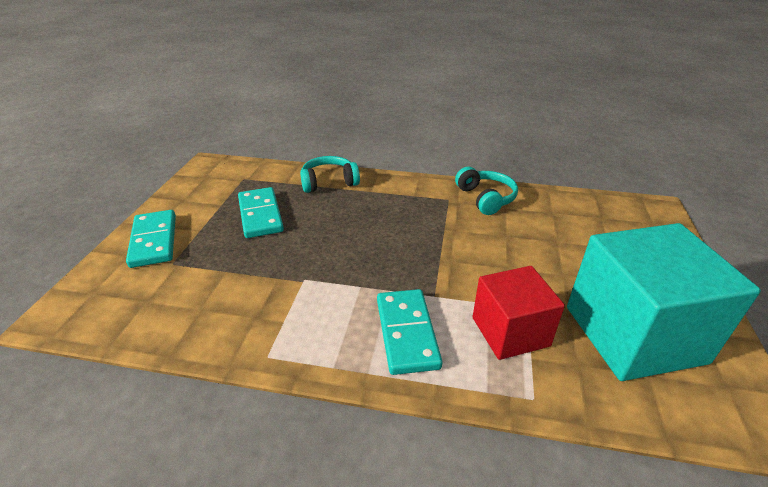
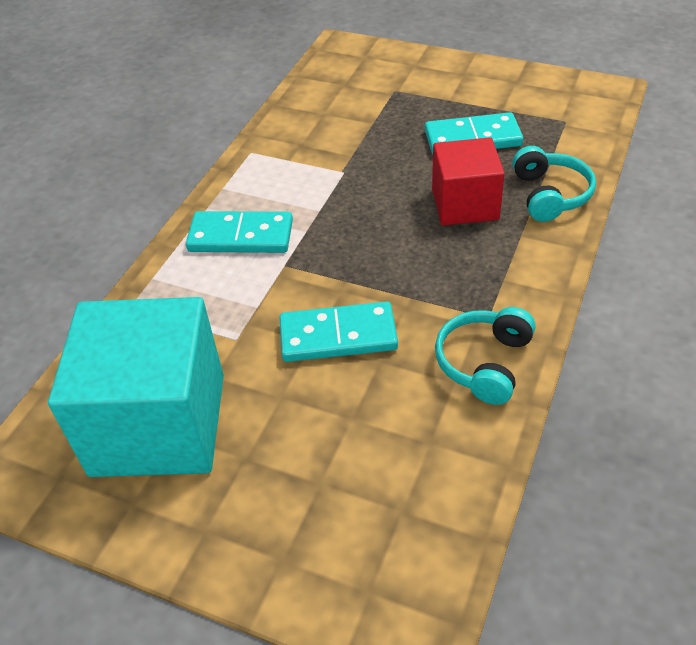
camera: 105 degrees right, 10 degrees up
(154, 241) = (435, 75): turquoise domino -> turquoise domino (338, 336)
(486, 198) = (484, 363): turquoise headphones -> turquoise headphones turned 120 degrees clockwise
(510, 331) = (210, 313): red cube -> red cube (465, 204)

